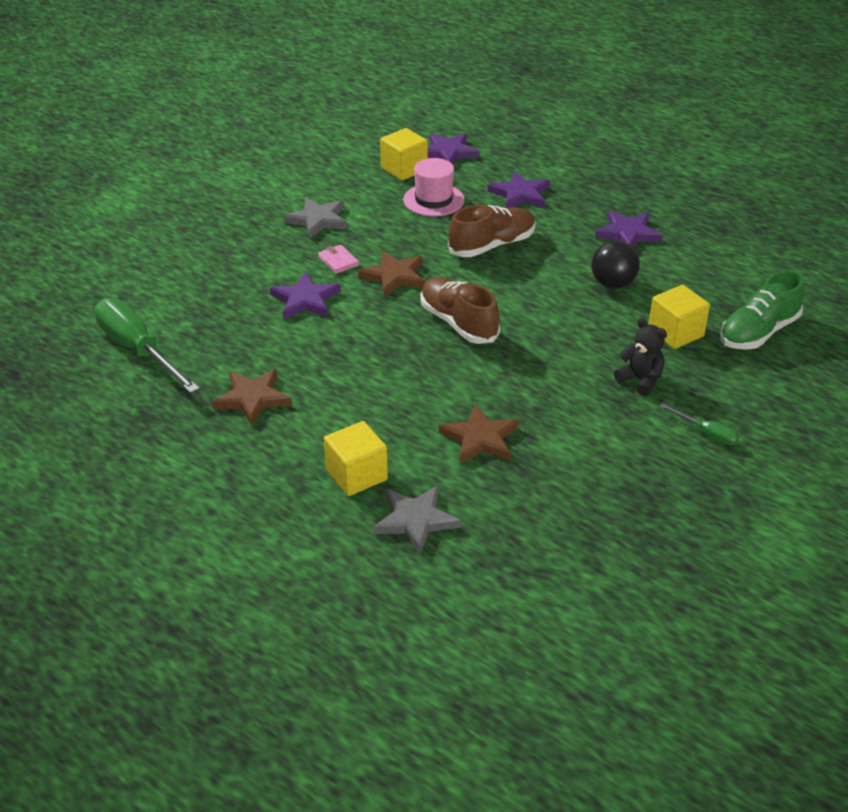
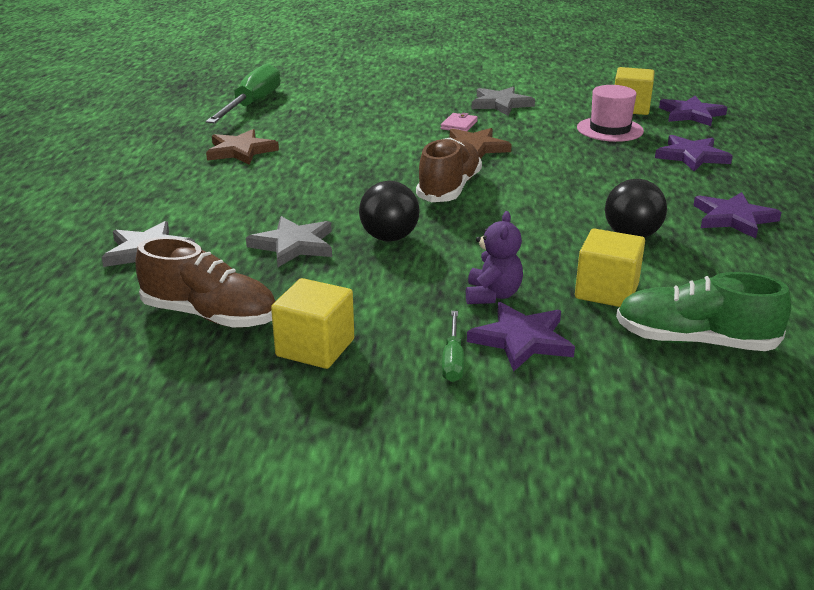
camera: 55 degrees right, 10 degrees down
(305, 300) = (389, 130): purple star -> purple star (522, 340)
(356, 475) = (185, 212): yellow cube -> yellow cube (315, 348)
(480, 438) = (293, 245): brown star -> grey star
(492, 245) = (588, 168): brown shoe -> brown shoe (210, 316)
(514, 387) = (389, 238): none -> black ball
(640, 380) = (492, 295): black teddy bear -> purple teddy bear

